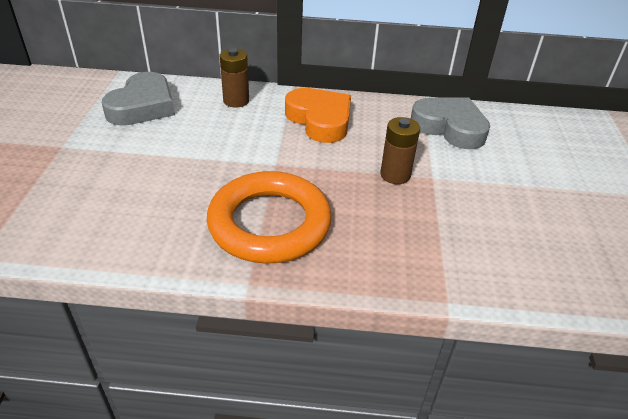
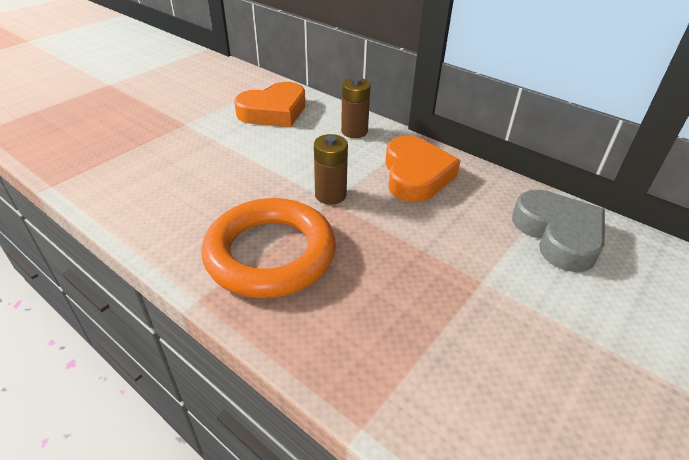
camera: 35 degrees right, 0 degrees up
(143, 106) = (274, 111): grey heart -> orange heart
(395, 175) = (440, 260): brown battery -> brown battery (330, 195)

